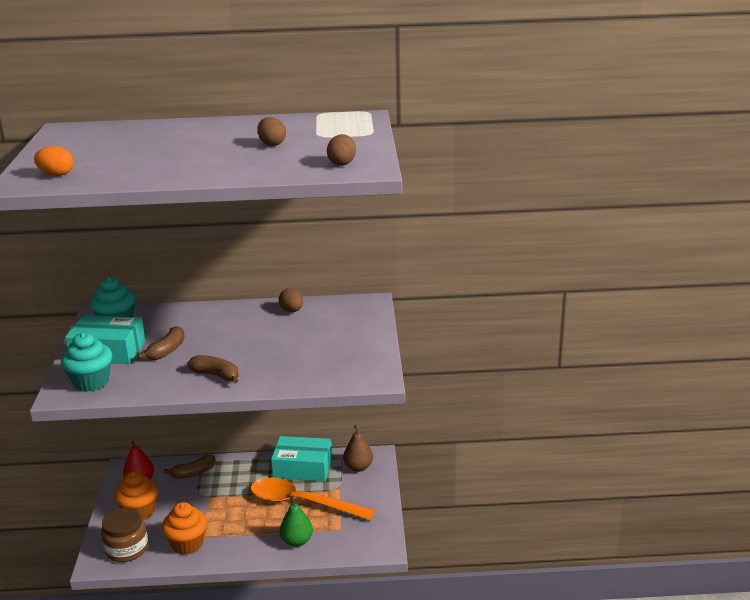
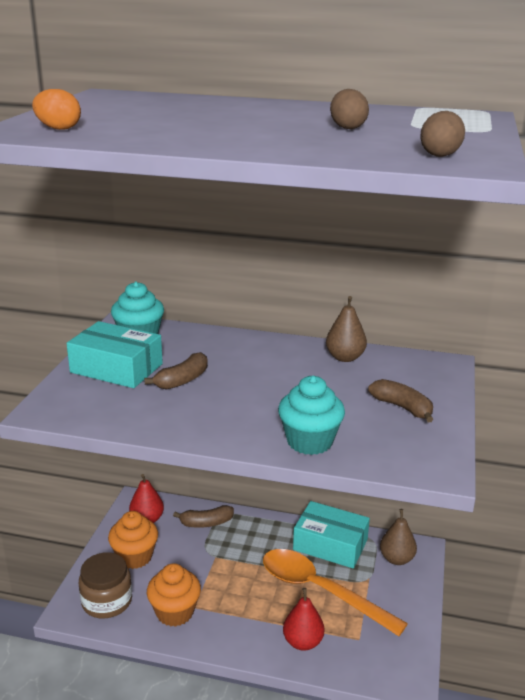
camera: 15 degrees right, 0 degrees up
(91, 382) = (81, 402): turquoise cupcake -> turquoise cupcake (309, 441)
(216, 375) = (230, 422): brown banana -> brown banana (402, 407)
(292, 311) = (345, 357): brown egg -> brown pear
(297, 541) = (303, 642): green pear -> red pear

